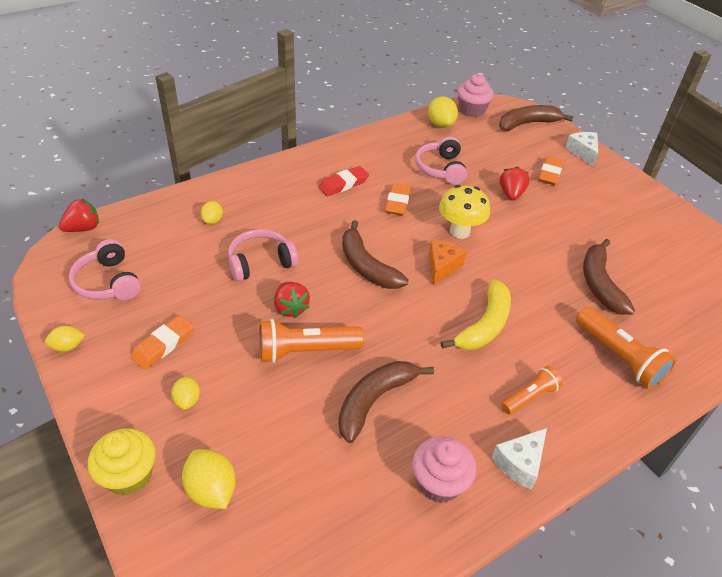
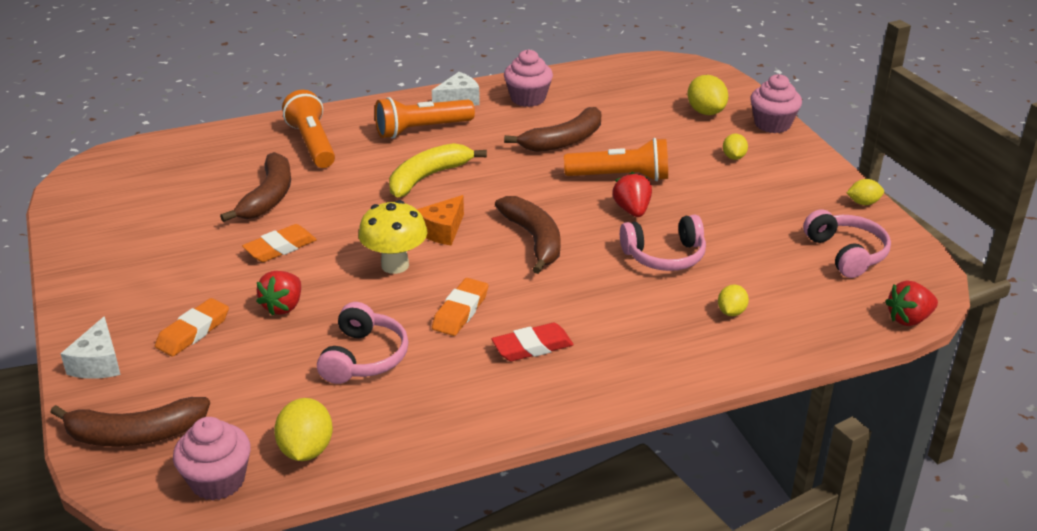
camera: 165 degrees left, 10 degrees down
(129, 475) = (772, 124): yellow cupcake -> pink cupcake
(163, 345) = (765, 195): orange eraser -> orange eraser (280, 248)
(530, 397) = (421, 130): orange flashlight -> orange flashlight, size x1.64

